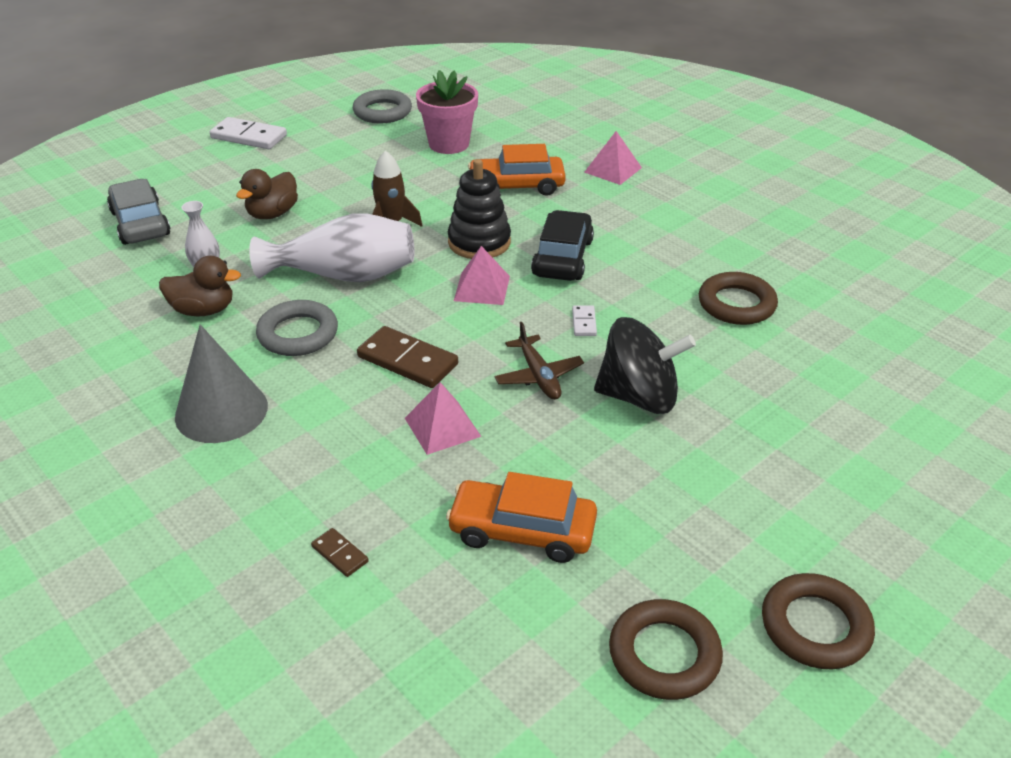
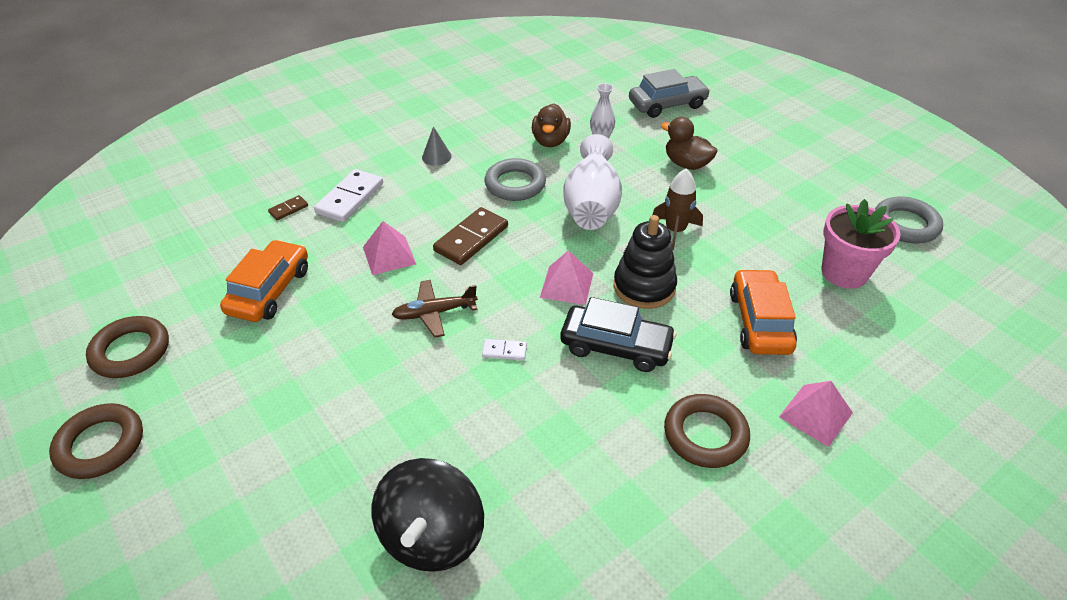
camera: 95 degrees right, 5 degrees up
(221, 411) = (436, 157): grey cone -> grey cone, size x0.49
(249, 137) = (822, 144): white domino -> white domino (350, 198)
(639, 397) = (389, 376): black spinning top -> black spinning top (432, 536)
(736, 304) = (518, 488): brown ring -> brown ring (705, 435)

